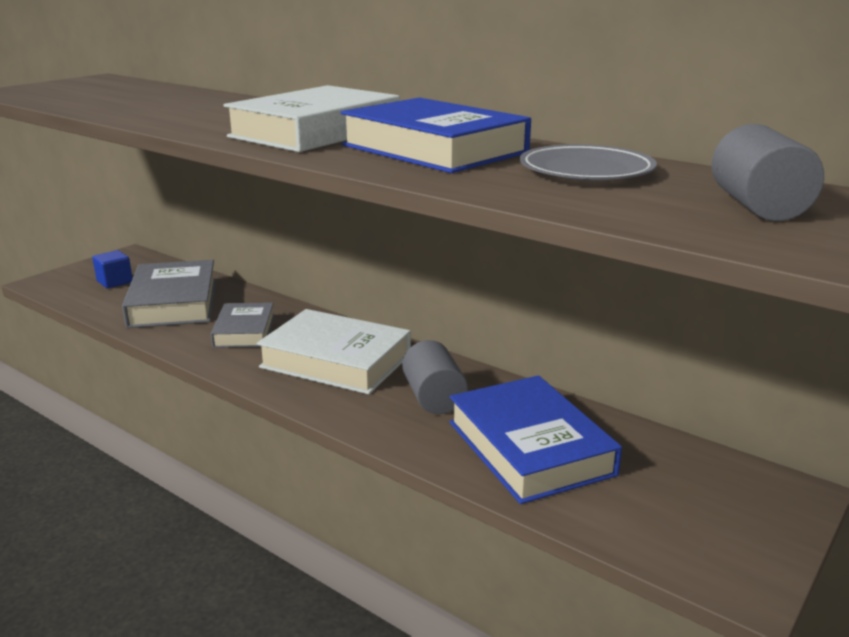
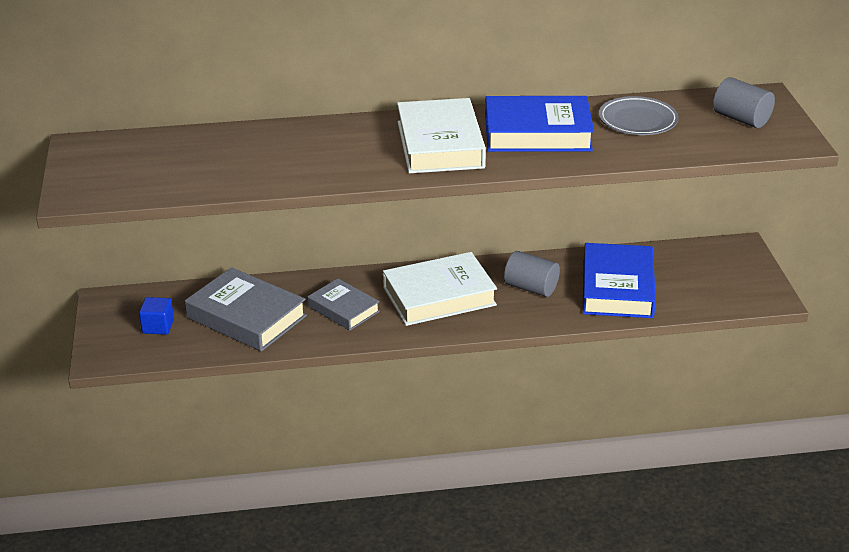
camera: 45 degrees left, 10 degrees up
(529, 448) = (617, 288): blue book -> blue book turned 75 degrees clockwise

